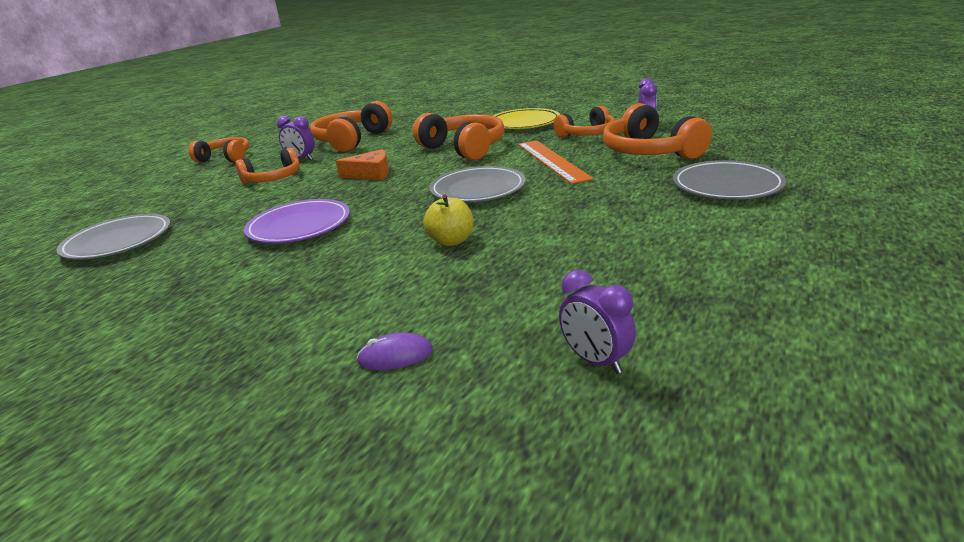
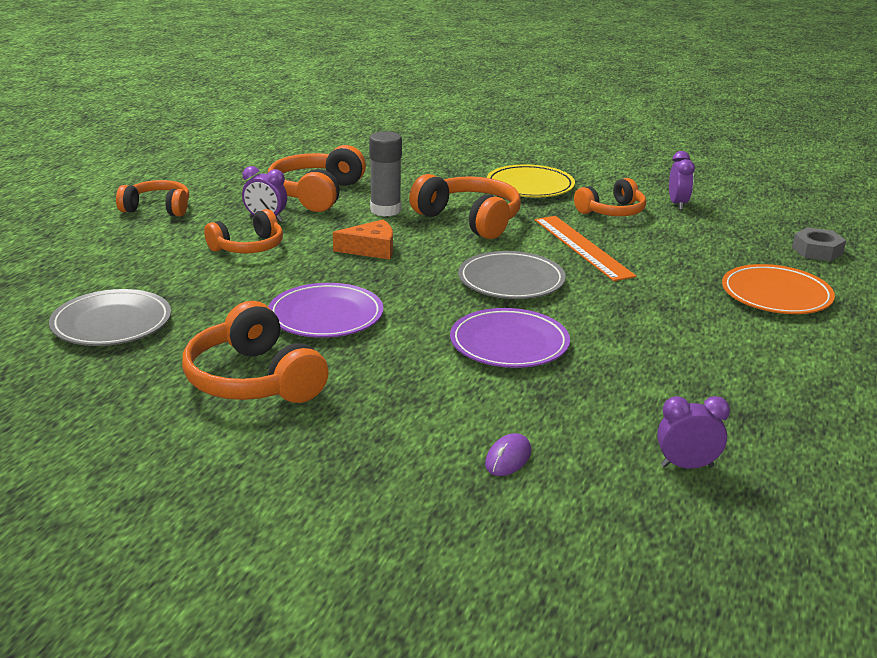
camera: 10 degrees left, 0 degrees up
(395, 356) = (508, 458): purple mouse -> purple mouse turned 45 degrees counterclockwise
(399, 147) = (385, 210): none -> grey glue stick
(451, 241) = (509, 344): yellow apple -> purple plate
(596, 361) = (687, 466): purple clock -> purple clock turned 135 degrees clockwise
(649, 152) = (689, 244): orange headphones -> orange headphones (253, 380)
(727, 185) = (776, 295): grey plate -> orange plate
(771, 149) = (817, 251): none -> grey nut

